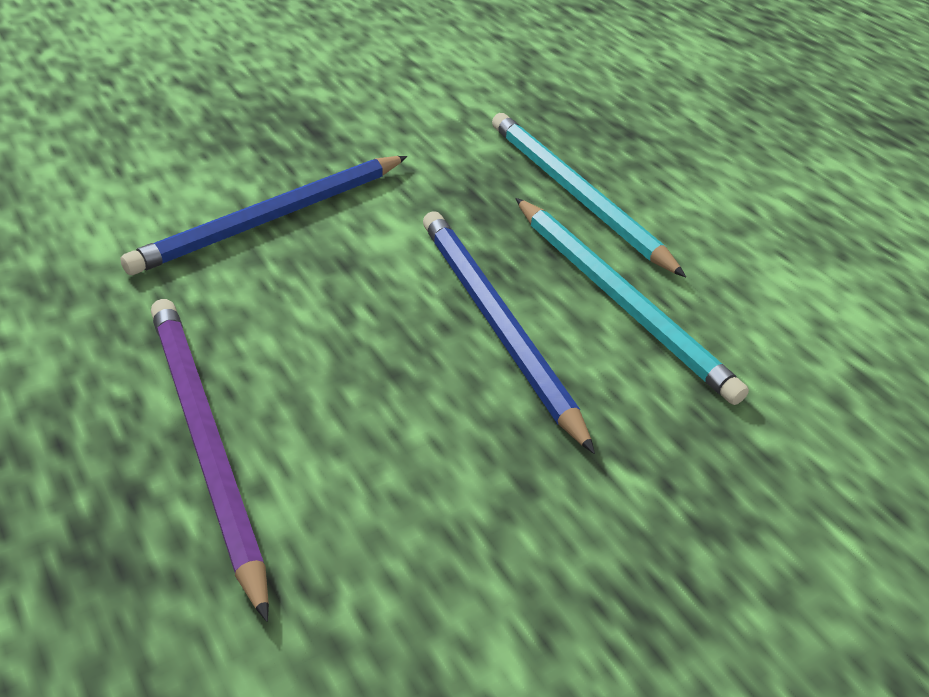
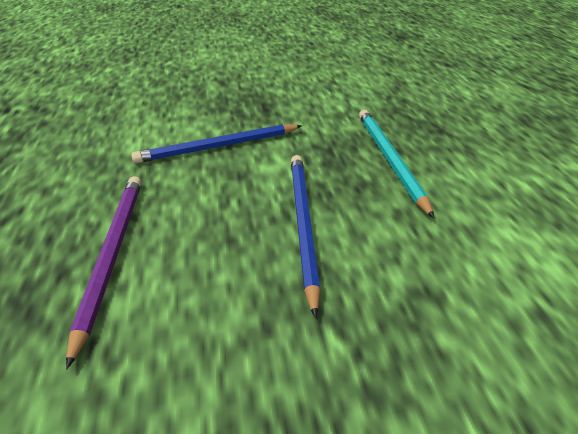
camera: 25 degrees right, 0 degrees up
(620, 300) = (386, 224): turquoise pencil -> none

